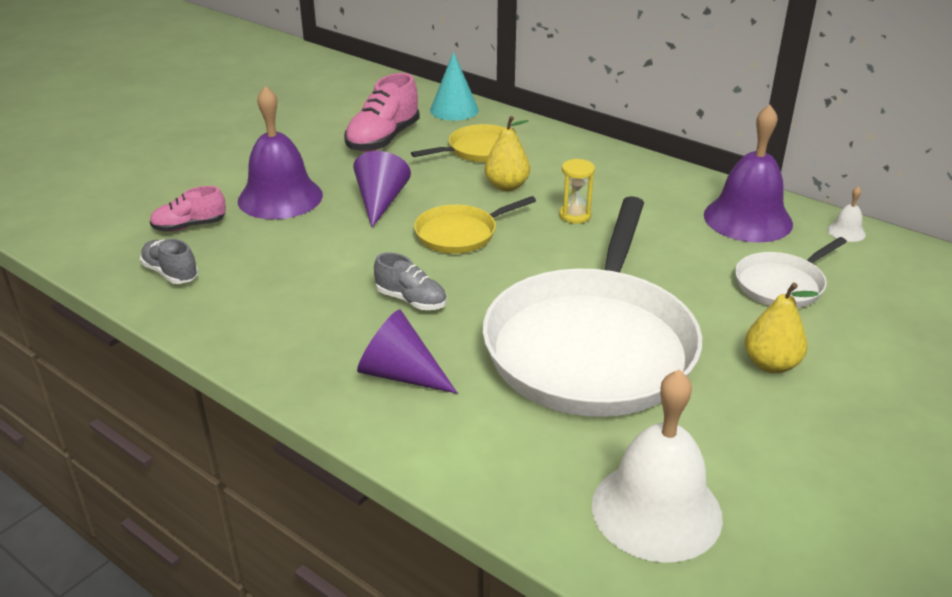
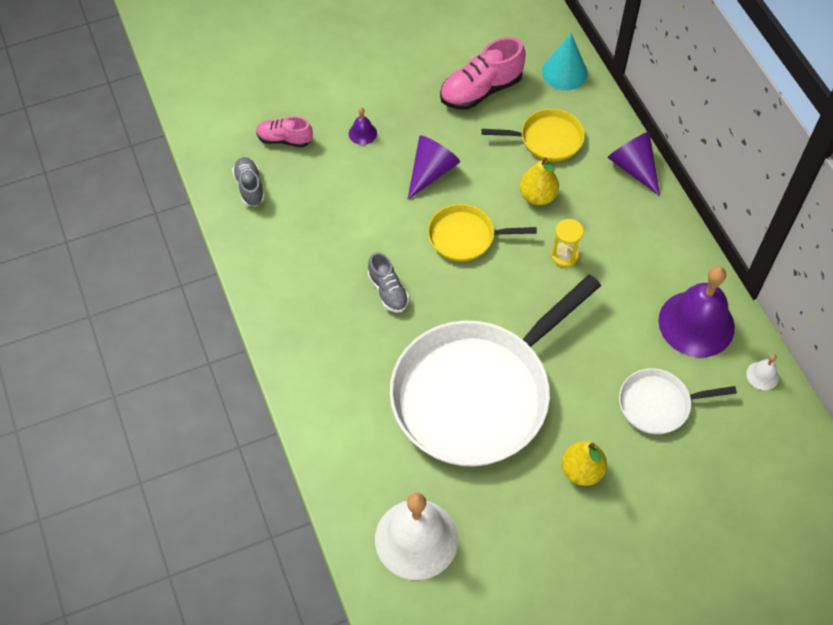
camera: 30 degrees right, 25 degrees up
(280, 197) = (362, 133): purple bell -> purple bell, size x0.41
(400, 374) = (340, 356): purple cone -> purple cone (633, 168)

